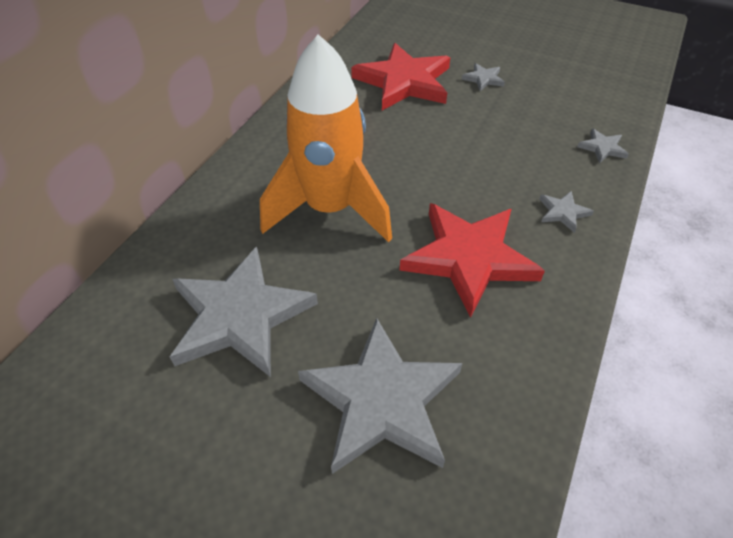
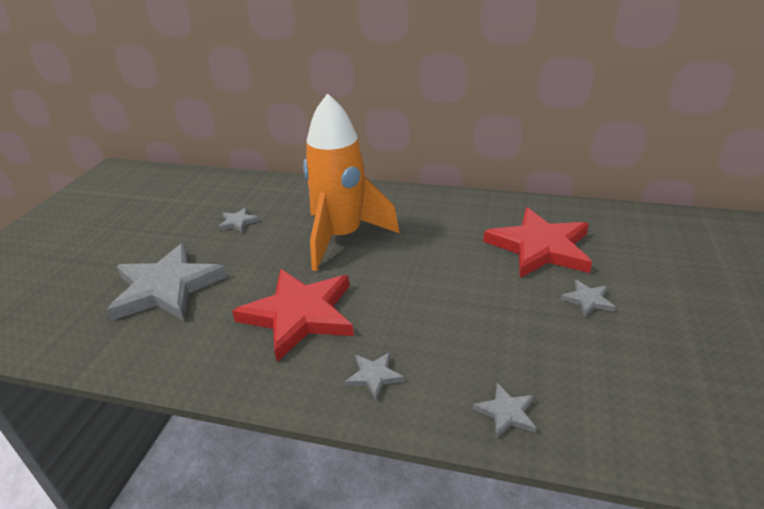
camera: 80 degrees right, 15 degrees down
(240, 315) = (238, 222): grey star -> grey star, size x0.42

